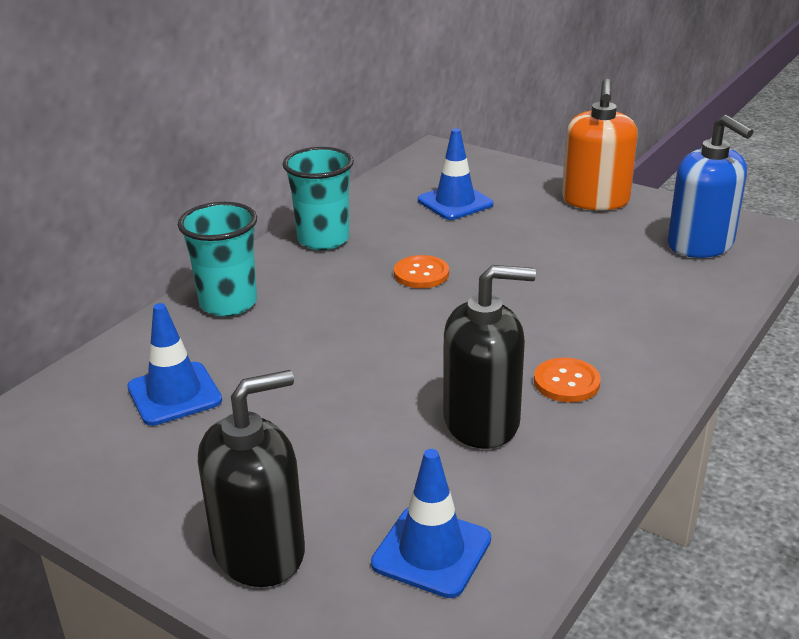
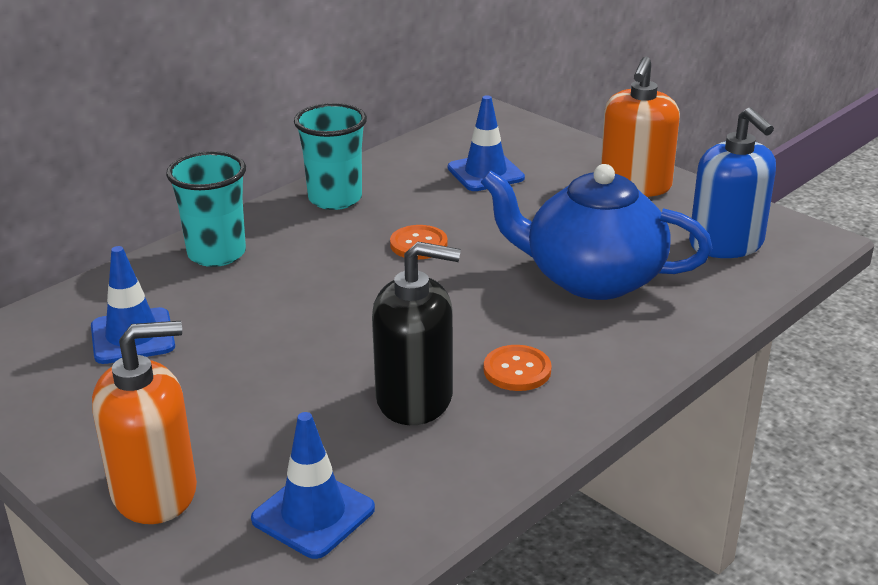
camera: 10 degrees right, 0 degrees up
(259, 551) = (155, 491): black soap dispenser -> orange soap dispenser
(595, 288) = (591, 278): none -> blue teapot

